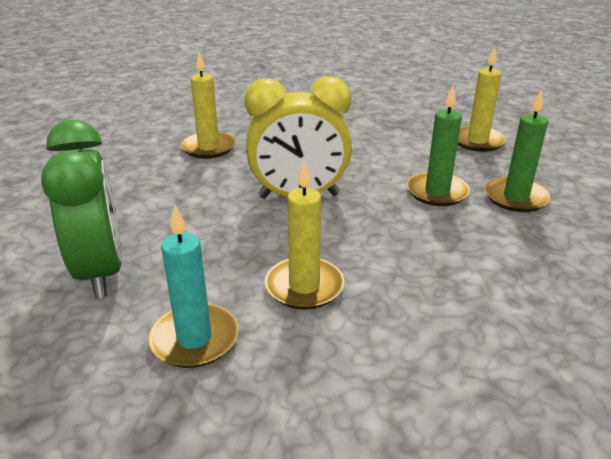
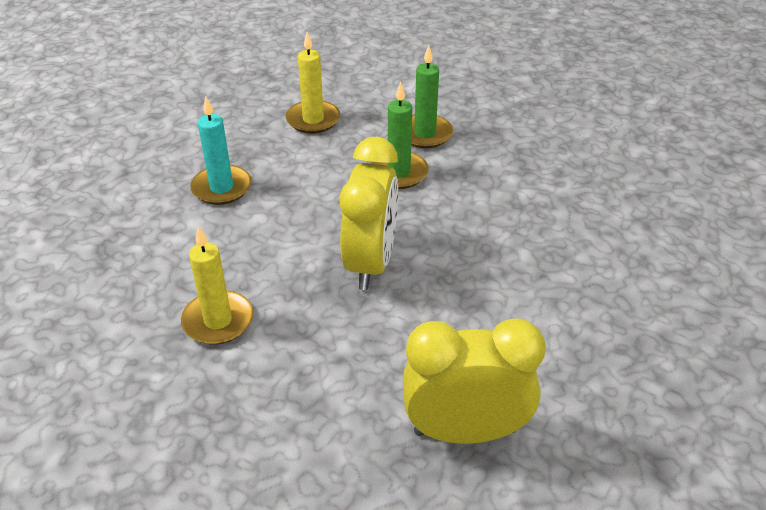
camera: 75 degrees left, 10 degrees up
(101, 271) = (465, 431): green clock -> yellow clock
(194, 339) = (577, 364): turquoise candle -> turquoise candle (221, 188)
(304, 286) = (521, 286): yellow candle -> none

